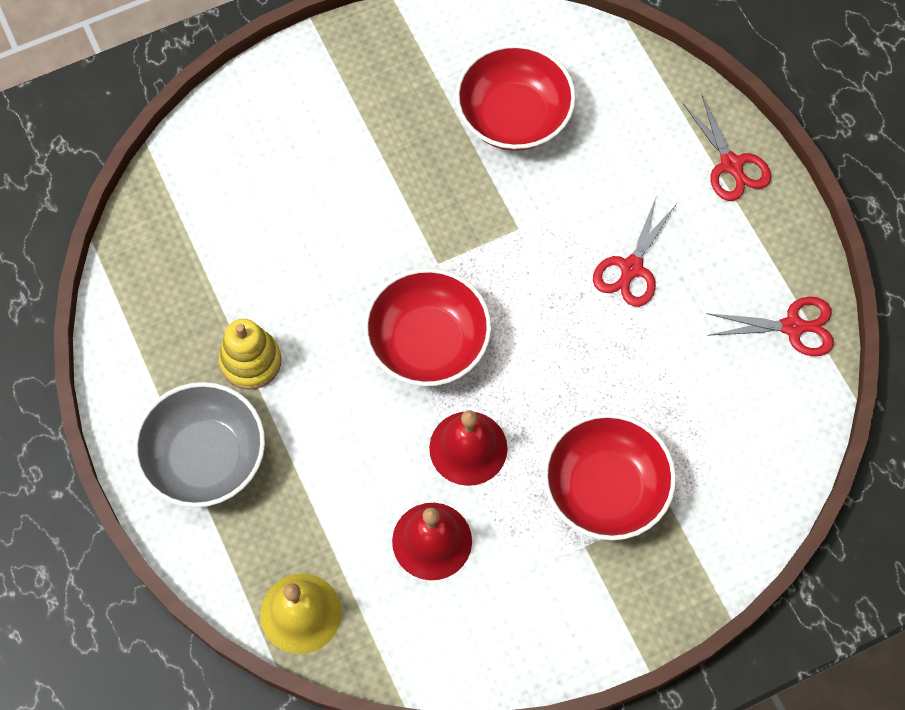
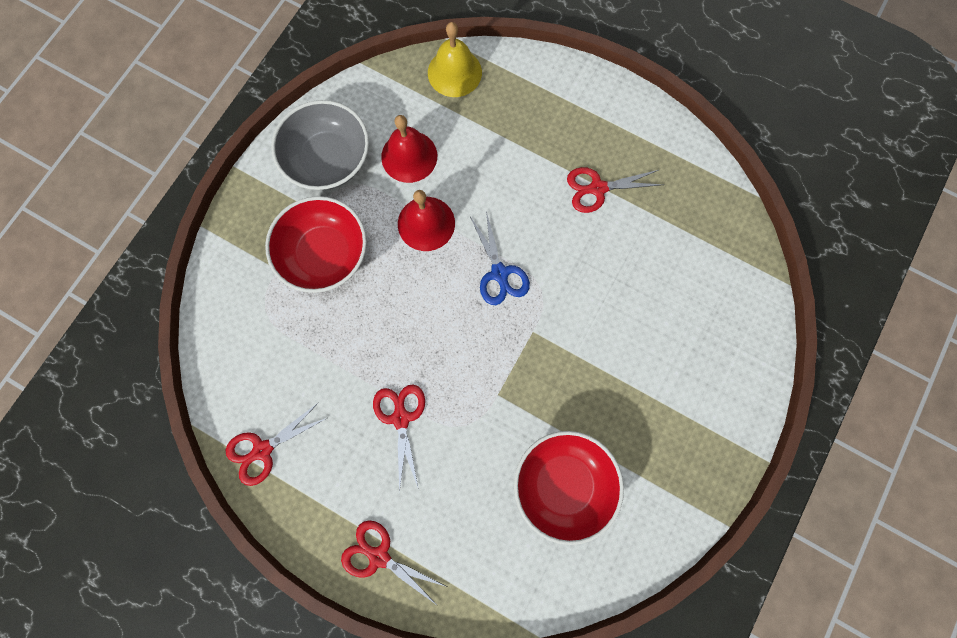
camera: 145 degrees right, 10 degrees up
(205, 457) = (576, 117): grey bowl -> grey bowl (328, 159)
(251, 361) = (598, 188): yellow stacking toy -> red scissors
(428, 342) = (499, 273): red bowl -> blue scissors

